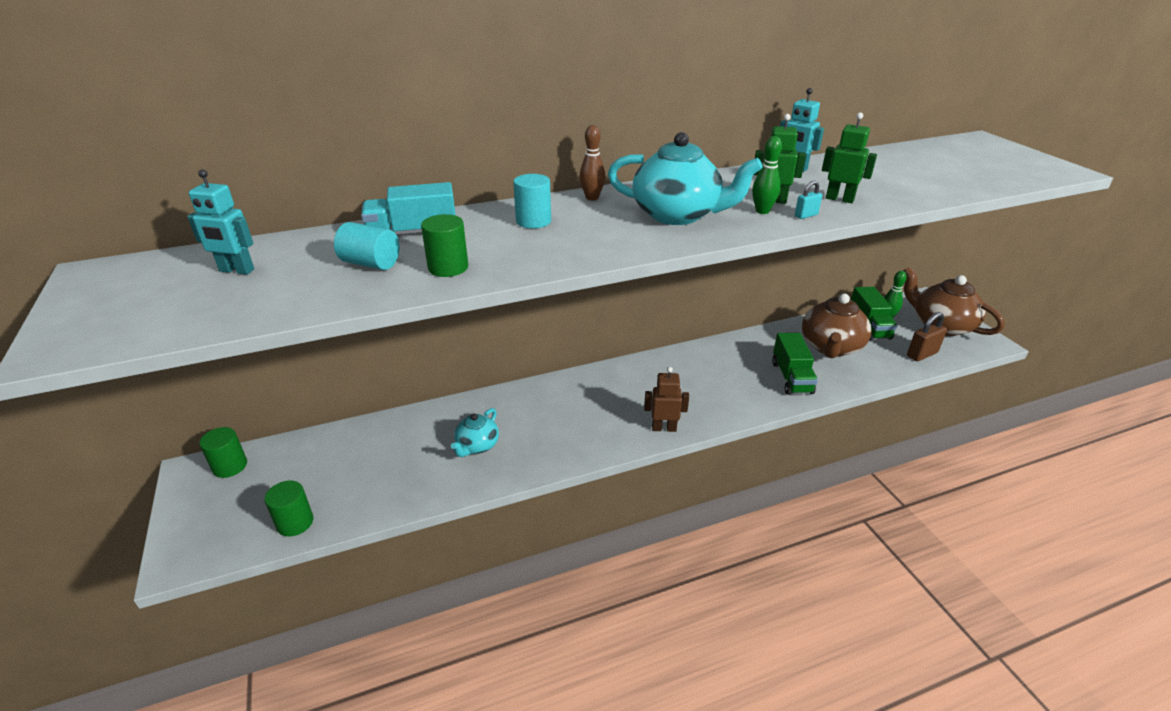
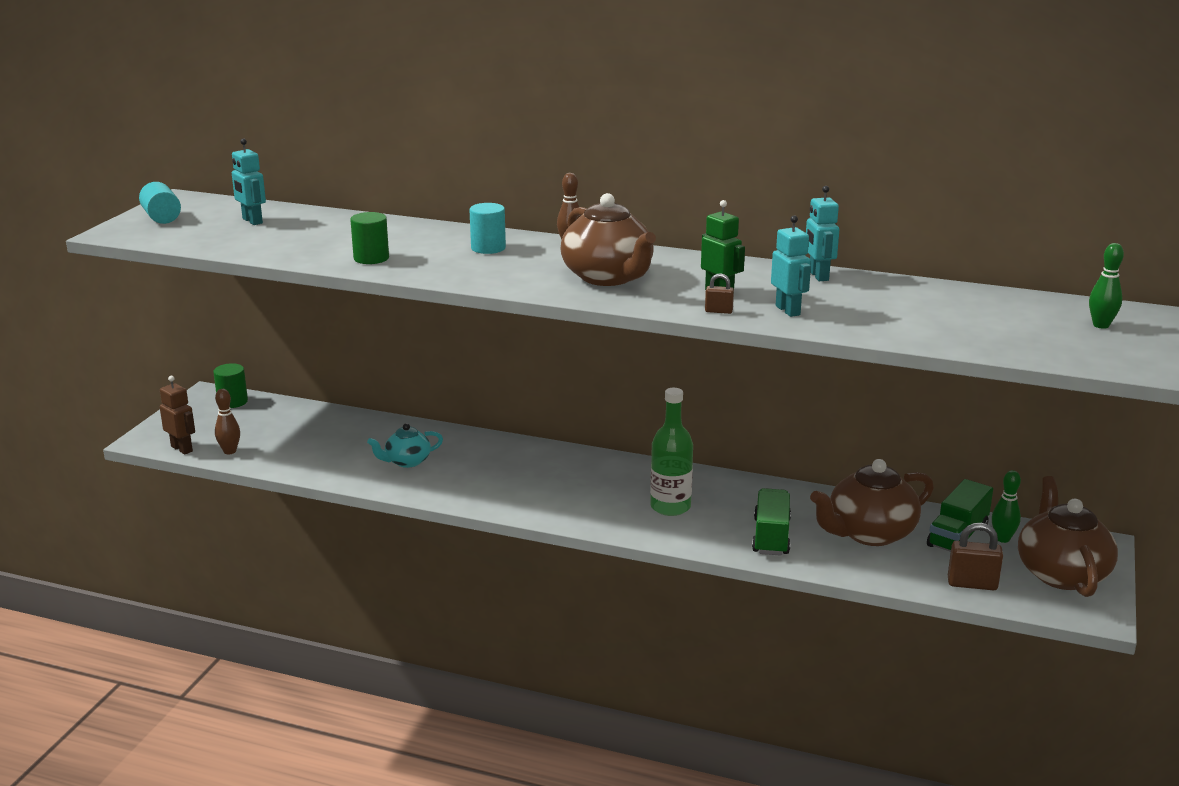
camera: 40 degrees right, 10 degrees down
(295, 522) = (230, 451): green cylinder -> brown bowling pin
(371, 263) = (331, 241): turquoise cylinder -> turquoise cylinder (162, 218)
(413, 233) = (391, 231): turquoise truck -> none
(664, 428) = (574, 517): brown robot -> brown robot (182, 449)
(677, 215) = (608, 277): turquoise teapot -> brown teapot
(707, 386) = (670, 507): none -> green bottle
(762, 211) = (688, 296): green bowling pin -> green bowling pin (1101, 325)
(791, 377) = (771, 537): green truck -> green truck turned 150 degrees clockwise
(806, 215) = (718, 311): turquoise padlock -> brown padlock
(839, 199) = (788, 310): green robot -> turquoise robot

